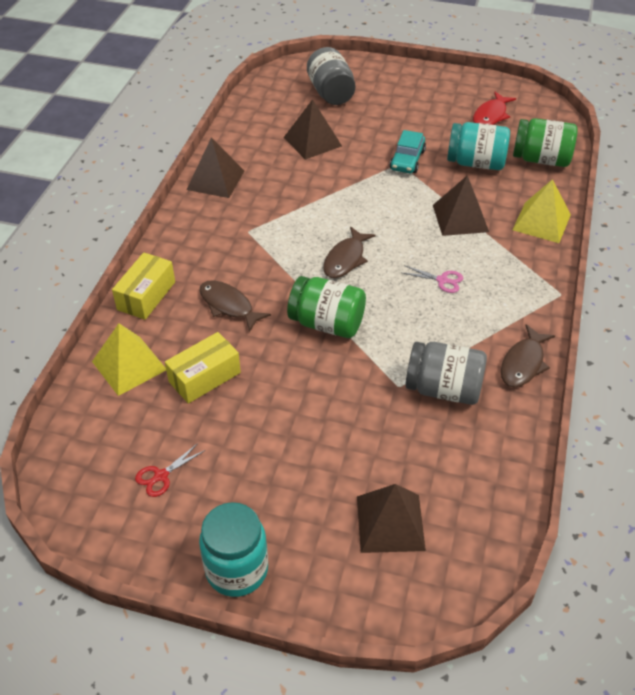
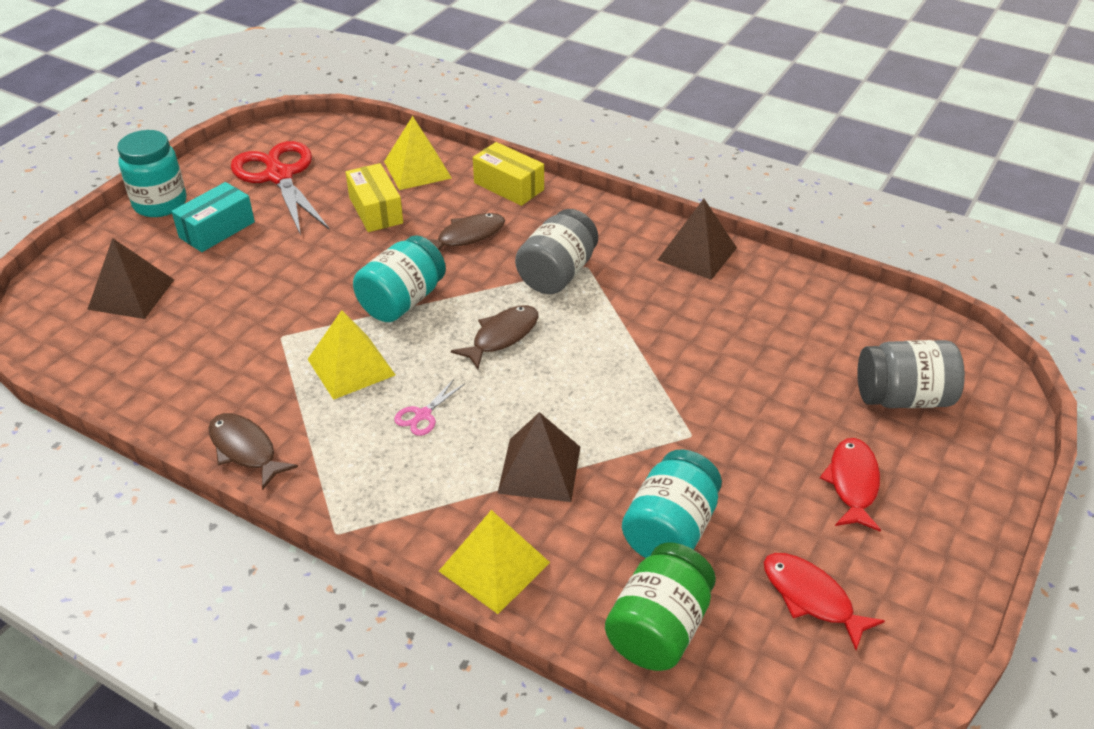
camera: 105 degrees right, 5 degrees down
(161, 476) = (279, 176): red scissors -> red scissors, size x2.43
(269, 494) = (217, 230): none -> turquoise box
(312, 141) = (768, 353): brown pyramid -> none
(327, 323) = (402, 301): green jar -> turquoise jar
(345, 259) = (502, 336): brown fish -> brown fish turned 90 degrees clockwise
(407, 107) = (852, 483): none -> red fish
(407, 160) = (698, 446): turquoise car -> none
(414, 332) = (351, 367): none -> yellow pyramid
(443, 389) = (254, 369): grey jar -> grey jar (557, 274)

